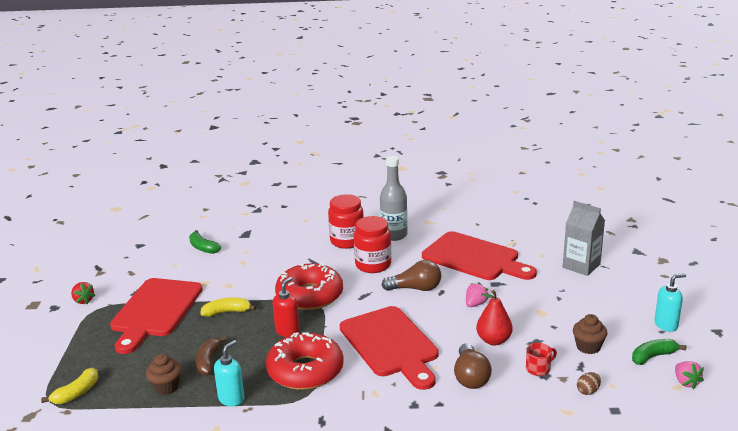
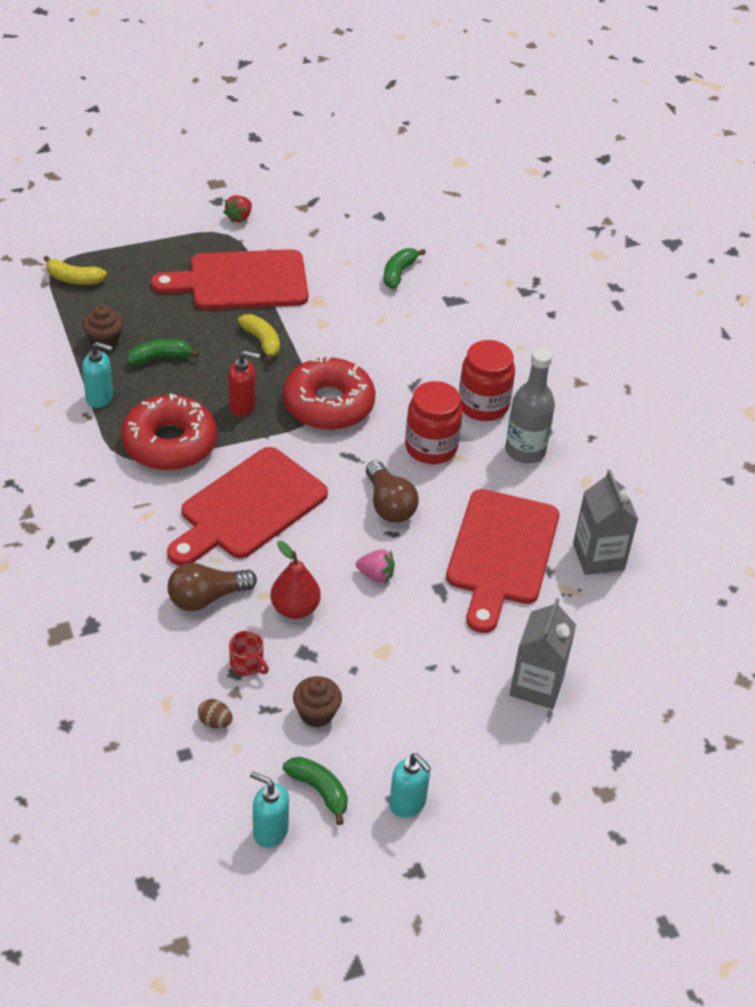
camera: 65 degrees right, 20 degrees up
(208, 361) = (160, 358): brown banana -> green banana
(489, 229) = (598, 556): none -> grey carton
(686, 382) = (270, 831): pink strawberry -> turquoise soap dispenser

